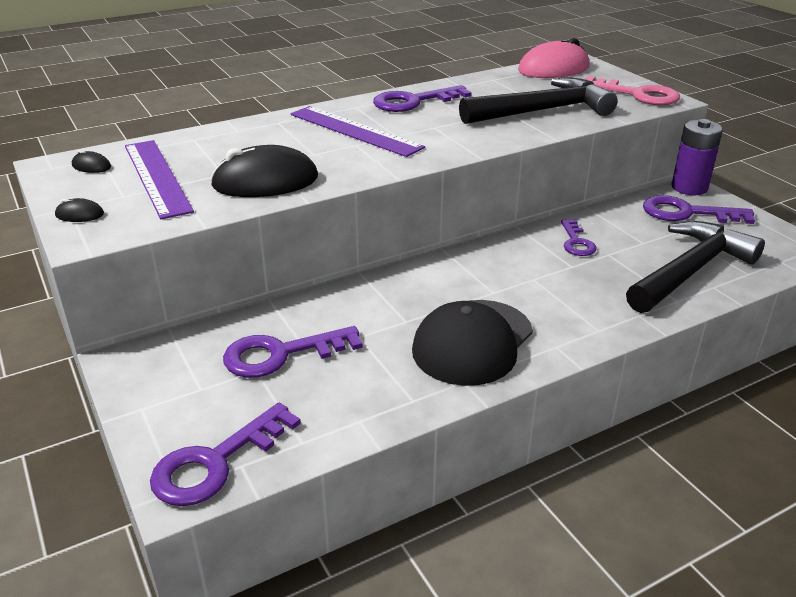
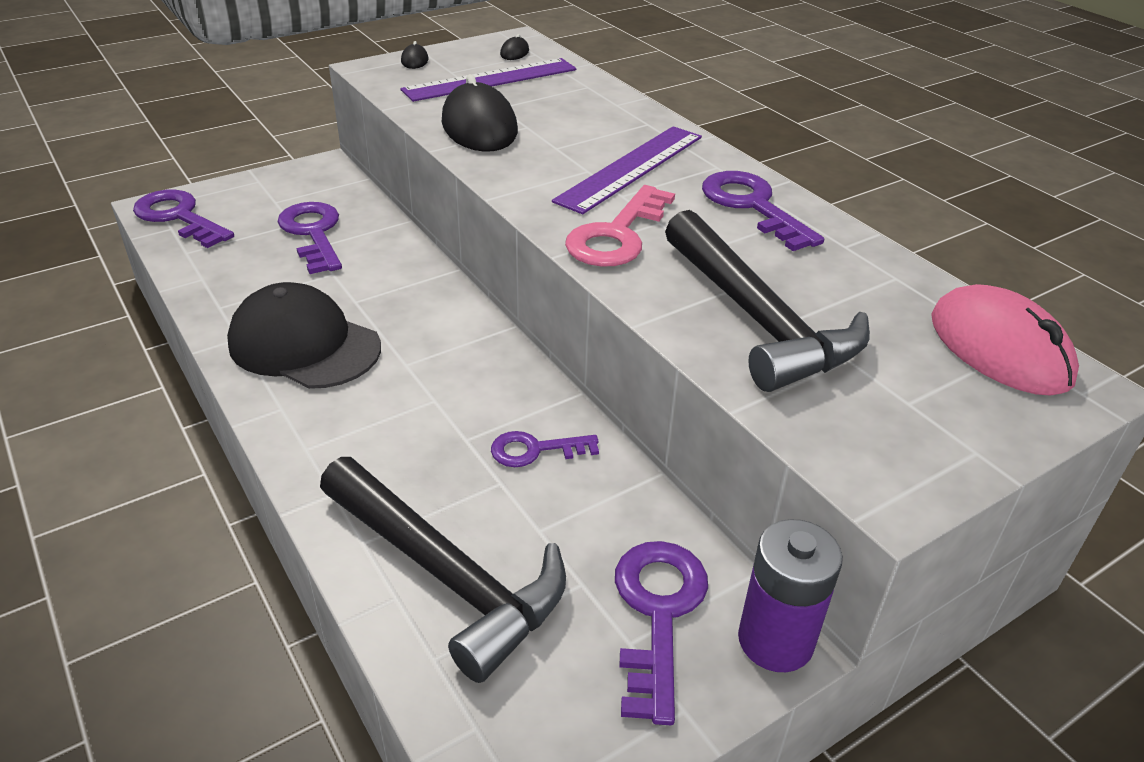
camera: 85 degrees right, 5 degrees up
(637, 94) = (901, 447): pink key -> pink key (617, 235)

